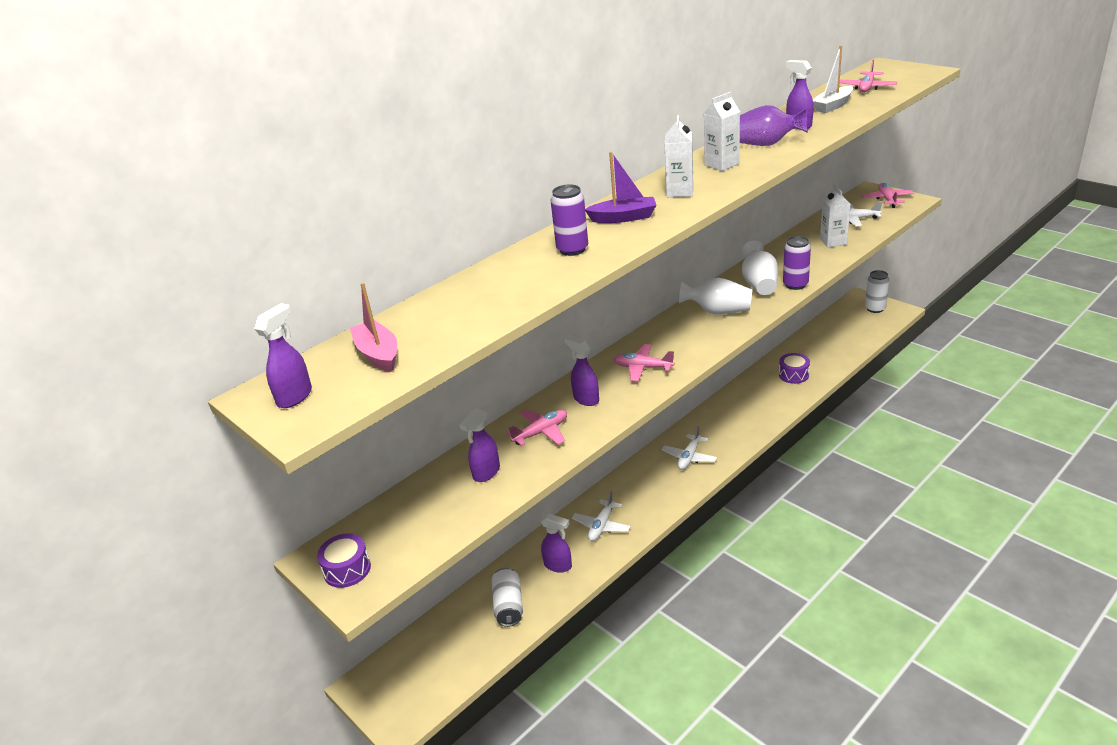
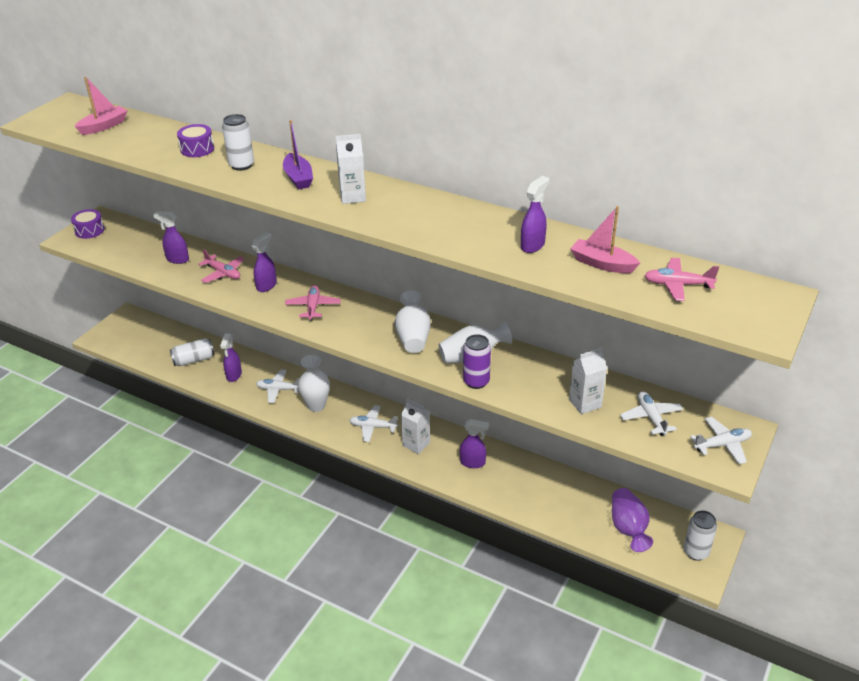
camera: 70 degrees right, 5 degrees up
(295, 396) = (63, 113): purple spray bottle -> purple spray bottle (473, 463)
(572, 249) = (241, 165): purple can -> white can
(641, 496) = (316, 406): none -> white vase
(721, 164) = (417, 211): white carton -> white carton (416, 444)
(764, 144) = (474, 229): purple vase -> purple vase (628, 528)
(793, 375) = (525, 487): purple drum -> purple drum (197, 149)
(832, 106) = (602, 264): white boat -> pink boat
(887, 199) = (722, 445): pink plane -> white plane

